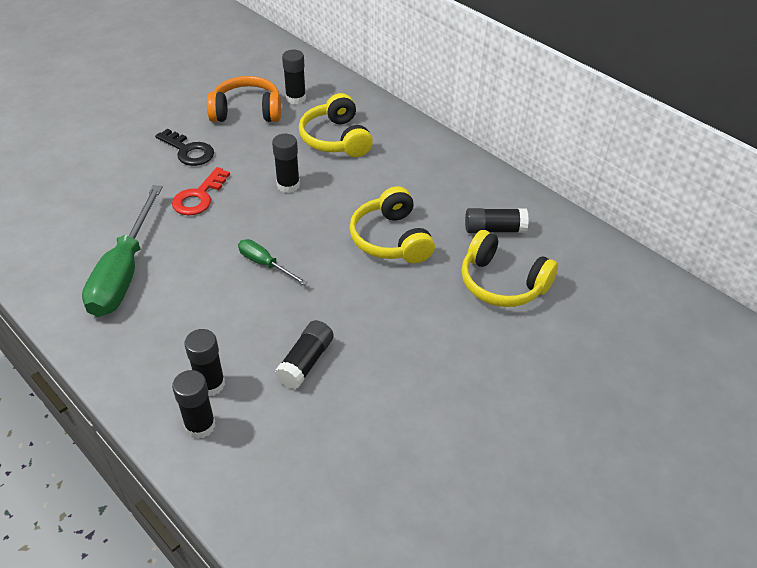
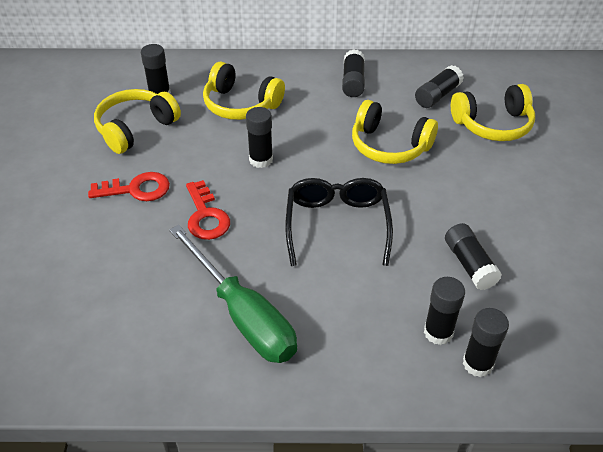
camera: 45 degrees left, 0 degrees up
(188, 151) = (137, 189): black key -> red key
(247, 111) = (135, 128): orange headphones -> yellow headphones
(265, 264) = (337, 225): green screwdriver -> black glasses
(443, 175) = (353, 82): none -> black glue stick

